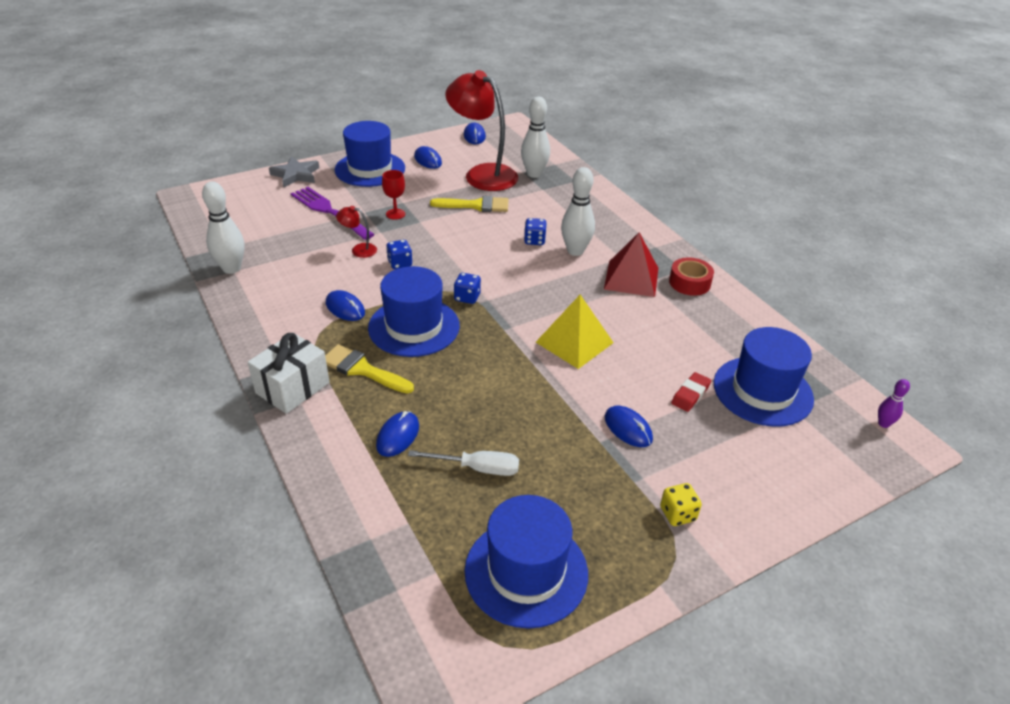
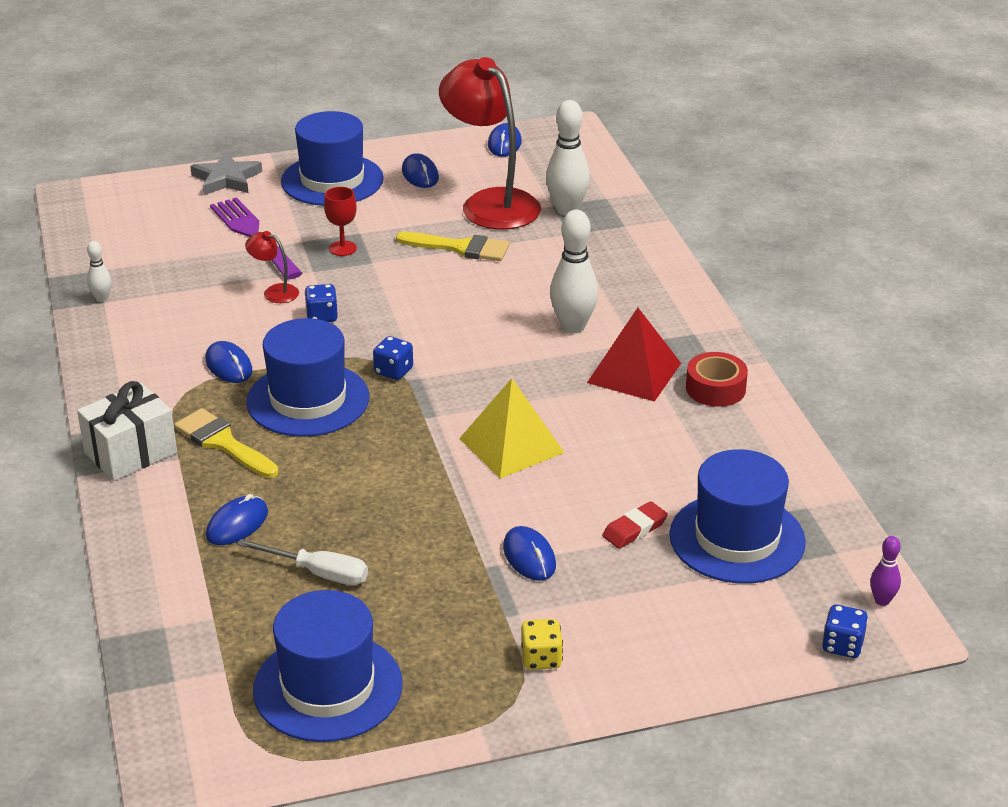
camera: 15 degrees right, 5 degrees down
(231, 268) = (102, 298): white bowling pin -> white bowling pin, size x0.51
(534, 240) = (521, 306): blue dice -> blue dice (842, 645)

